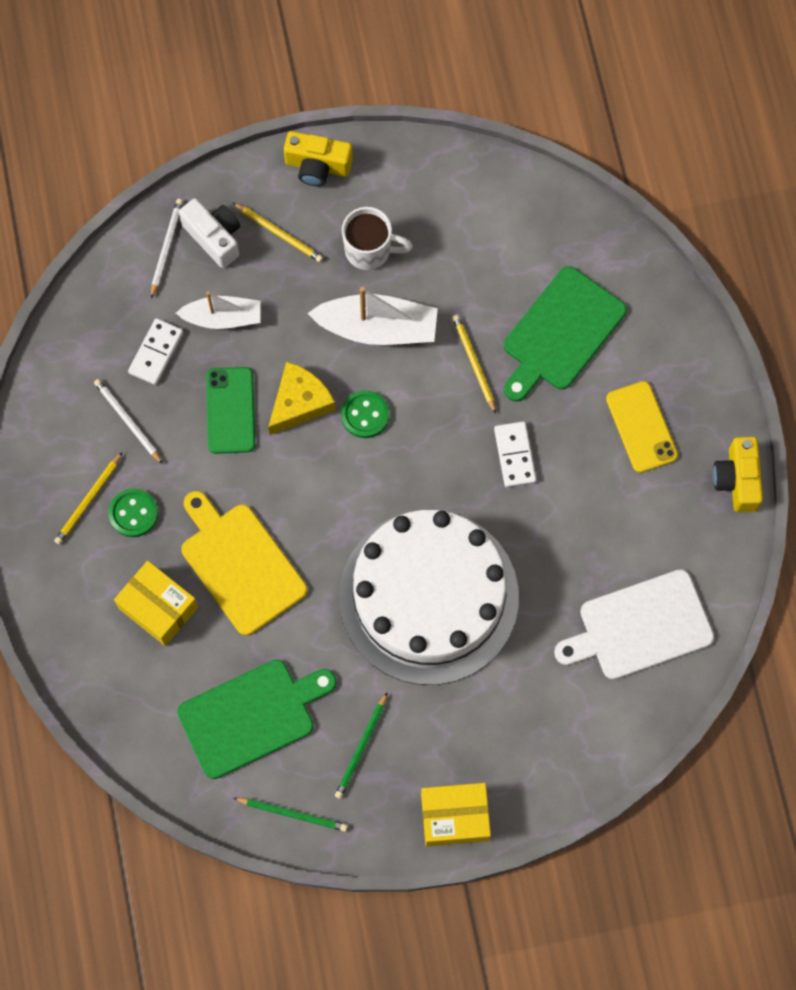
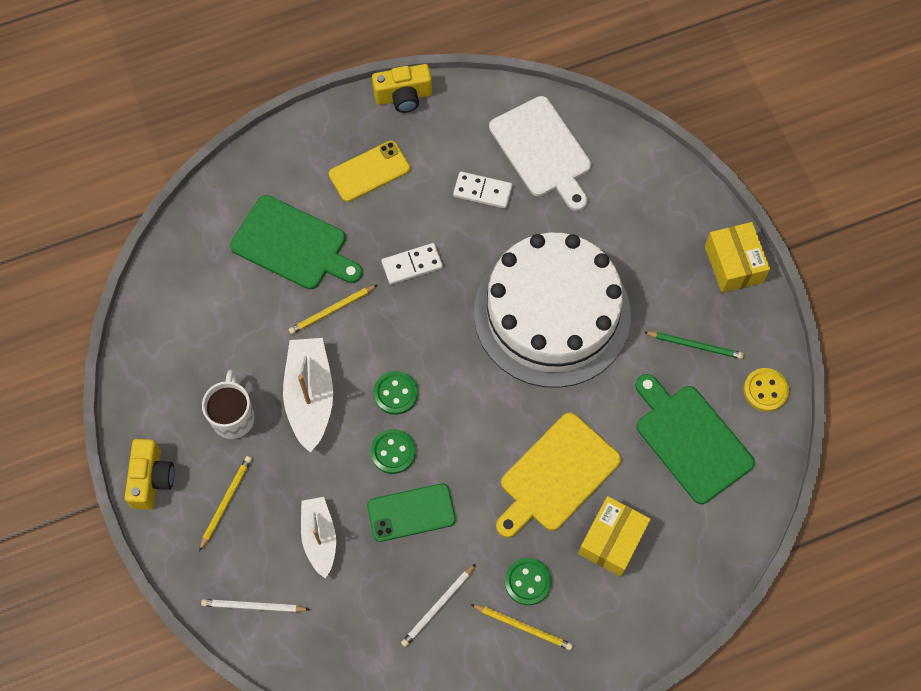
camera: 100 degrees left, 5 degrees down
(156, 353) = (364, 594): white domino -> white domino (482, 191)
(214, 237) = (237, 562): white camera -> none
(293, 814) = (765, 390): green pencil -> yellow button
(300, 402) = (393, 452): yellow cheese -> green button

